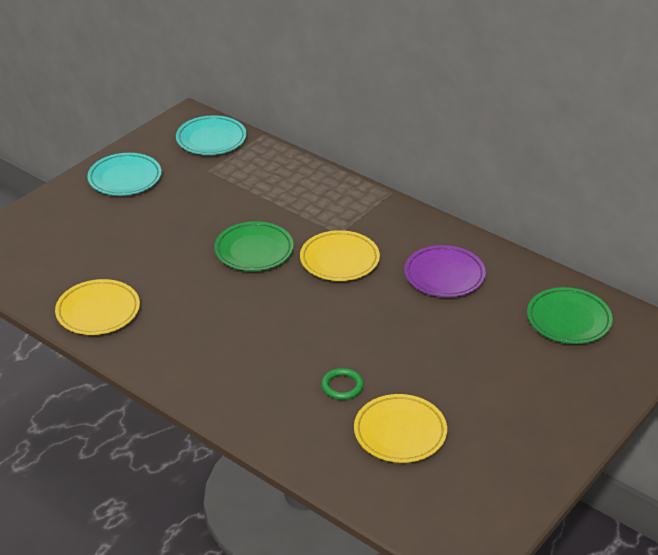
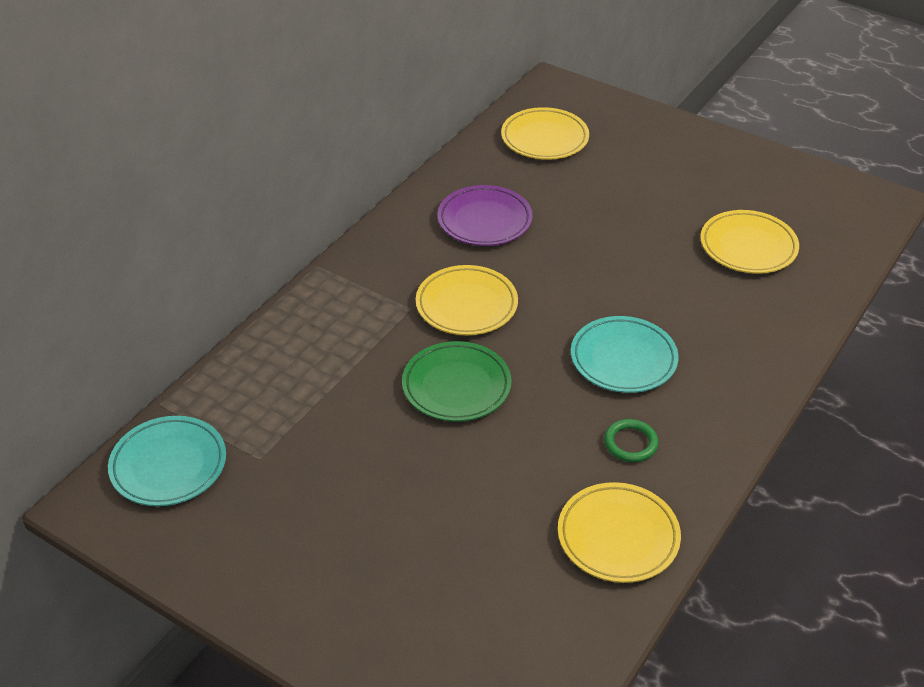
camera: 95 degrees left, 5 degrees up
(125, 178) = (278, 563): turquoise plate -> turquoise plate (623, 359)
(342, 386) = (693, 291): green ring -> green ring (630, 443)
(568, 320) = (544, 138): green plate -> yellow plate

